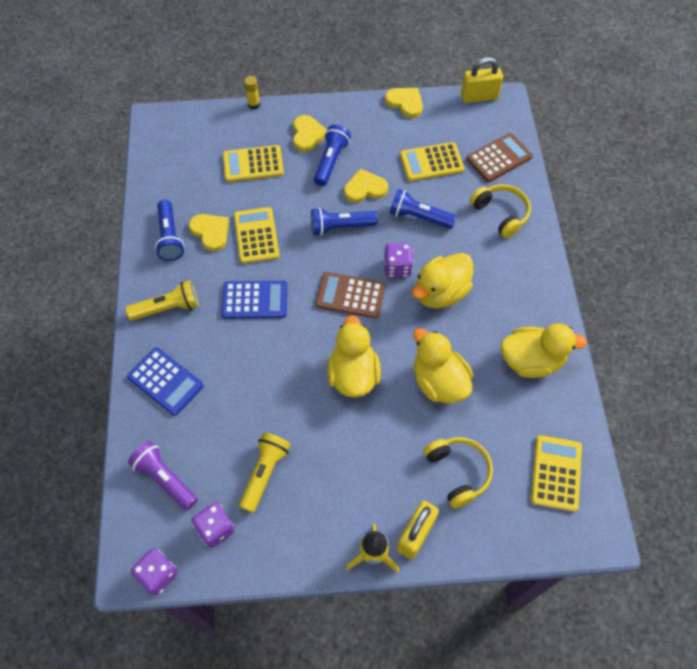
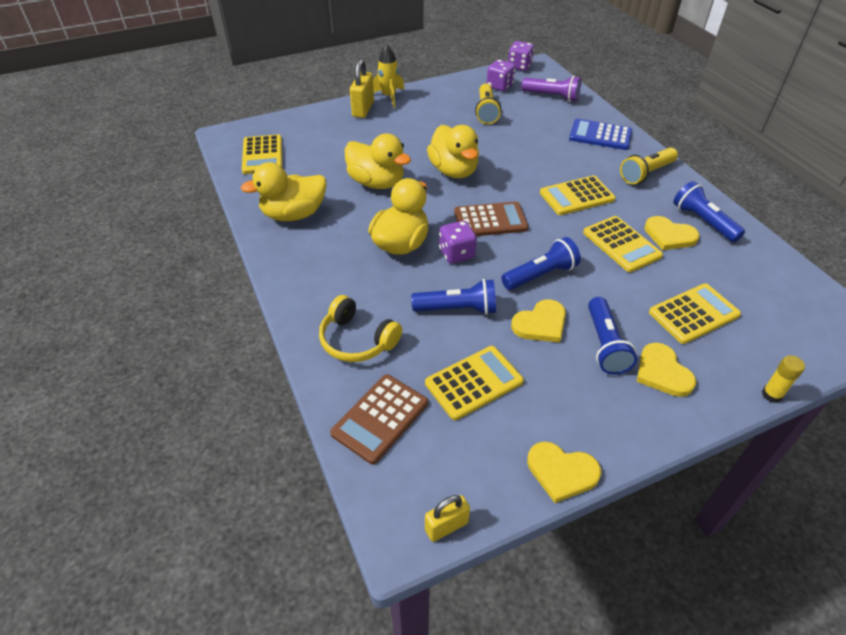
camera: 160 degrees right, 15 degrees down
(255, 300) = (576, 196): blue calculator -> yellow calculator
(458, 472) = (342, 140): yellow headphones -> none
(479, 97) = (446, 526): yellow padlock -> yellow padlock, size x0.64

